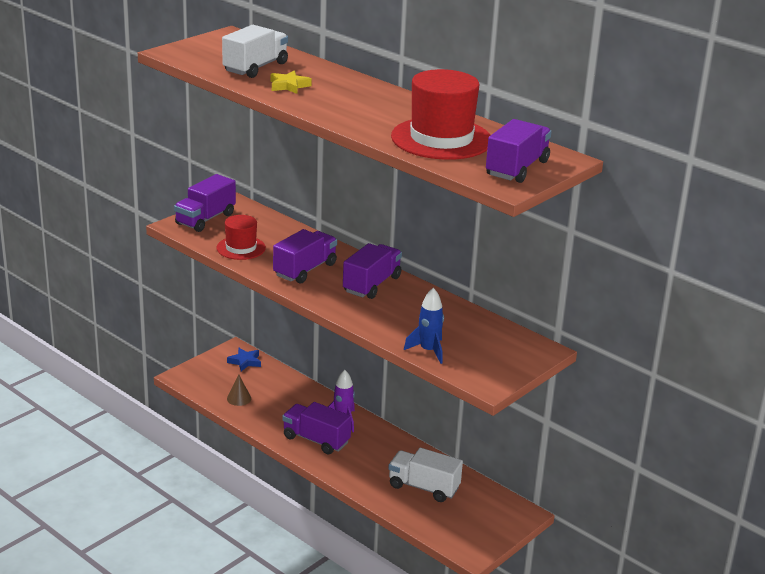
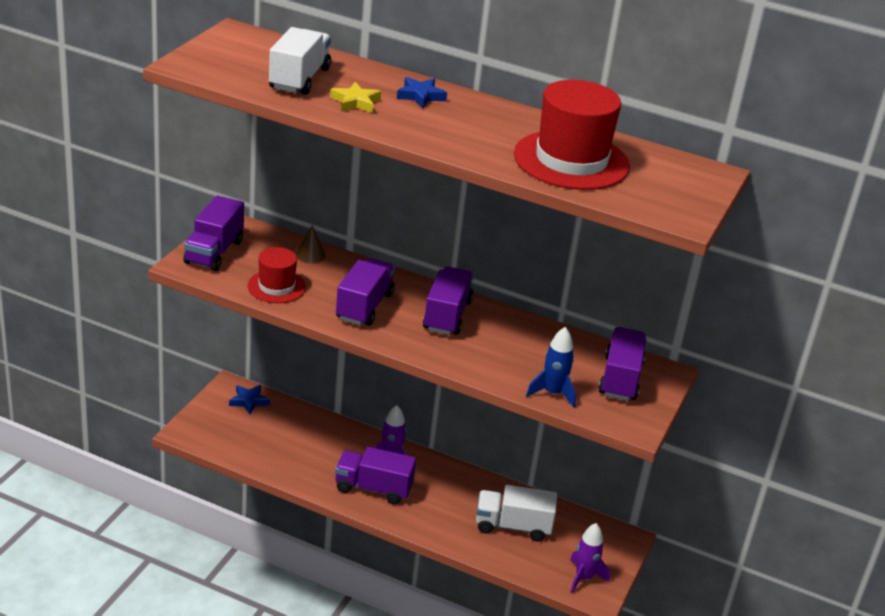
camera: 20 degrees left, 5 degrees up
(239, 398) = (264, 450): brown cone -> brown cone (310, 255)
(347, 86) = (421, 96): none -> blue star
(467, 536) = (583, 578): none -> purple rocket
(517, 168) = (676, 192): purple truck -> purple truck (620, 379)

